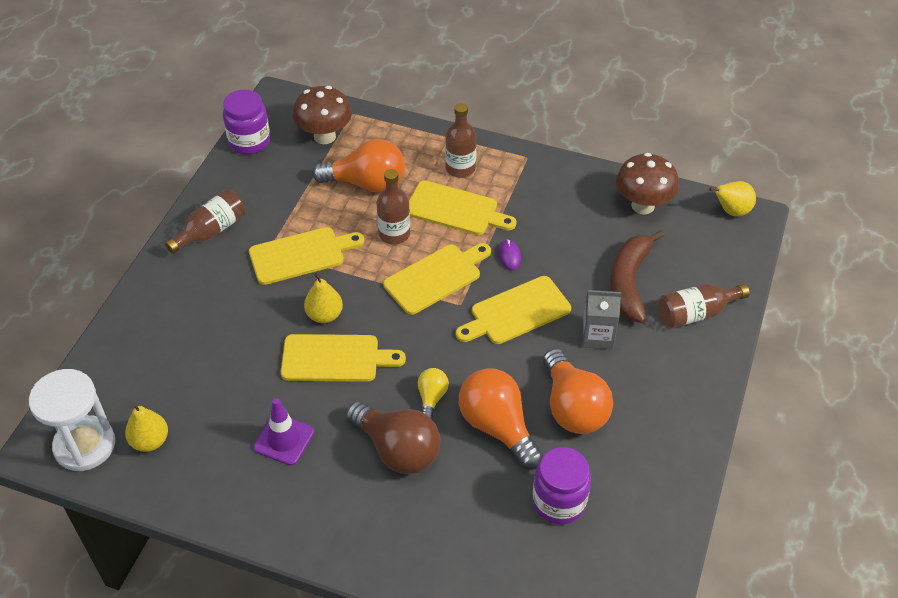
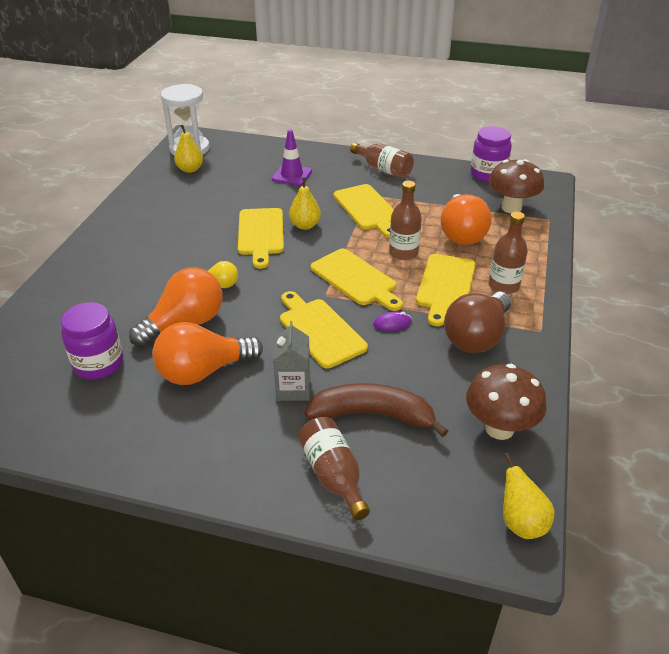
camera: 85 degrees right, 10 degrees down
(284, 439) = (185, 219): purple traffic cone -> purple traffic cone (292, 175)
(397, 449) = (169, 270): brown light bulb -> brown light bulb (476, 337)

